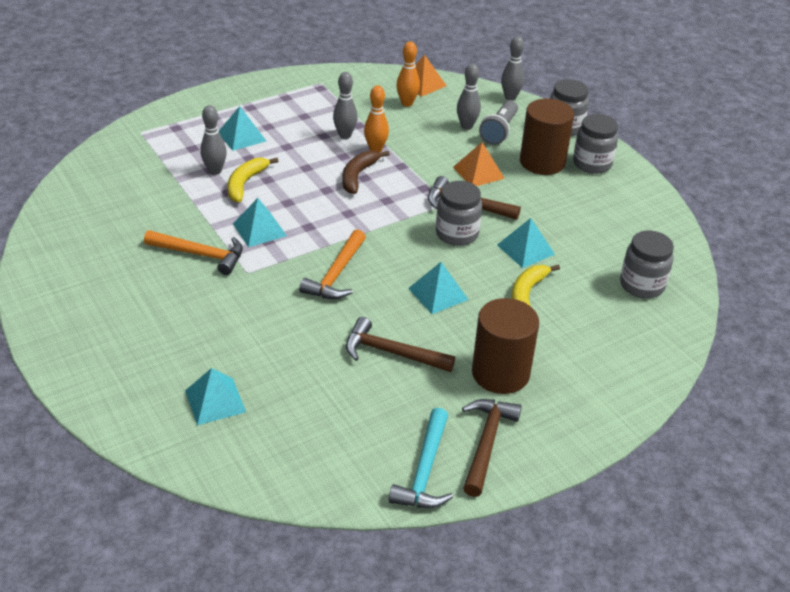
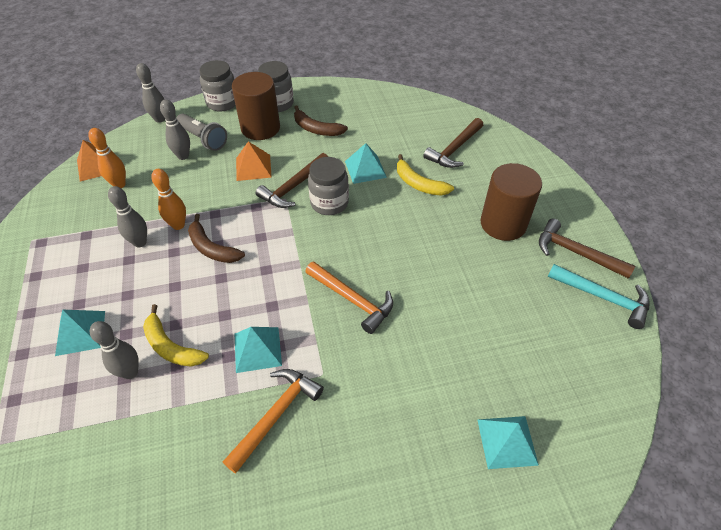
camera: 70 degrees left, 10 degrees up
(392, 353) = (467, 284): brown hammer -> brown hammer (454, 149)
(438, 294) = (401, 235): turquoise pyramid -> none
(568, 200) = (316, 129): none -> brown banana
(642, 285) = (426, 124): grey jar -> none

